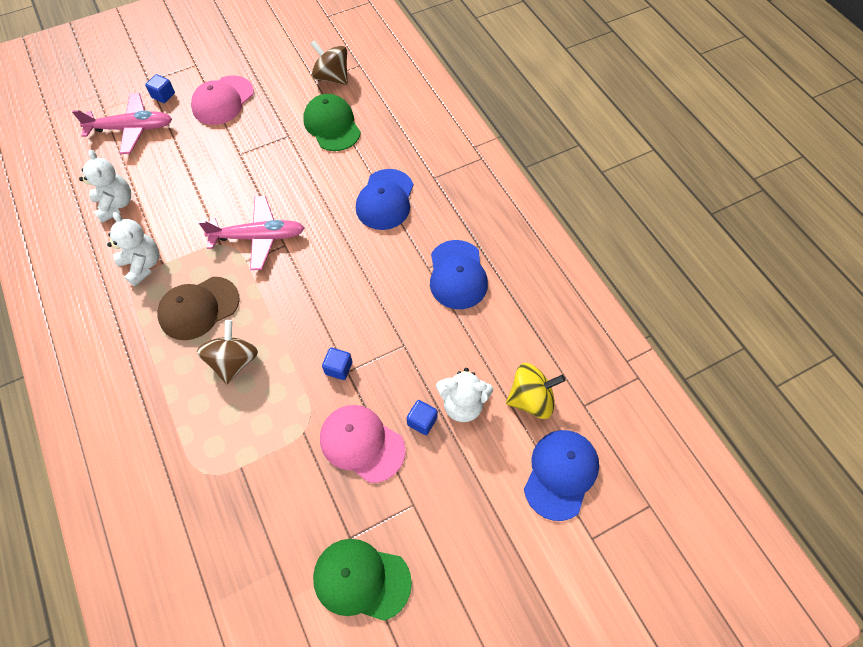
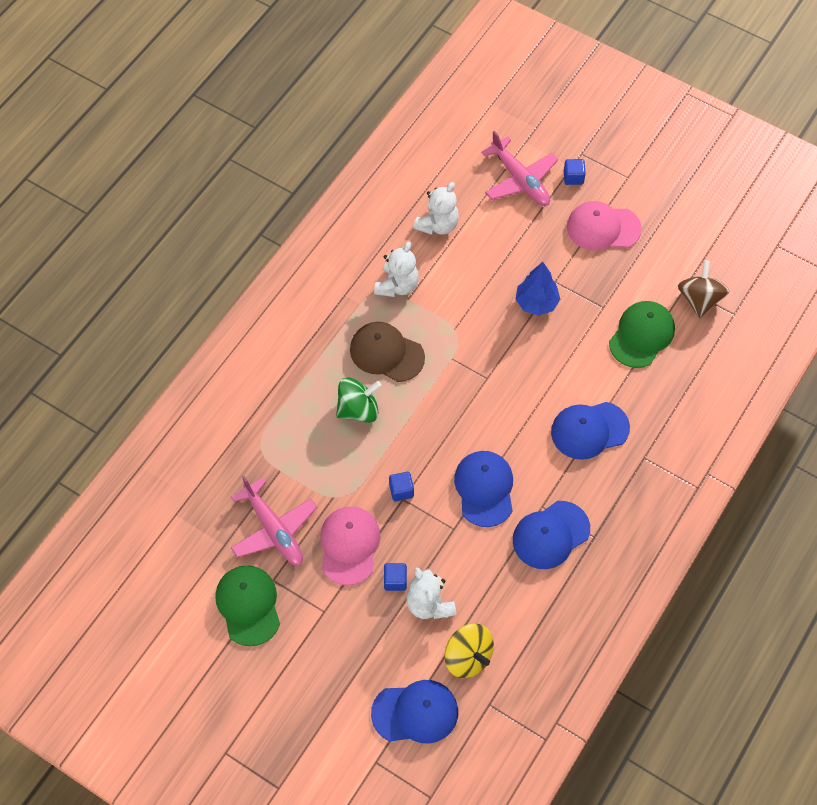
camera: 60 degrees right, 0 degrees up
(234, 361) = (358, 409): brown spinning top -> green spinning top
(247, 175) = (536, 303): none -> blue tree
(258, 237) = (480, 353): pink plane -> pink plane (273, 529)
(383, 301) = (484, 489): none -> blue cap

